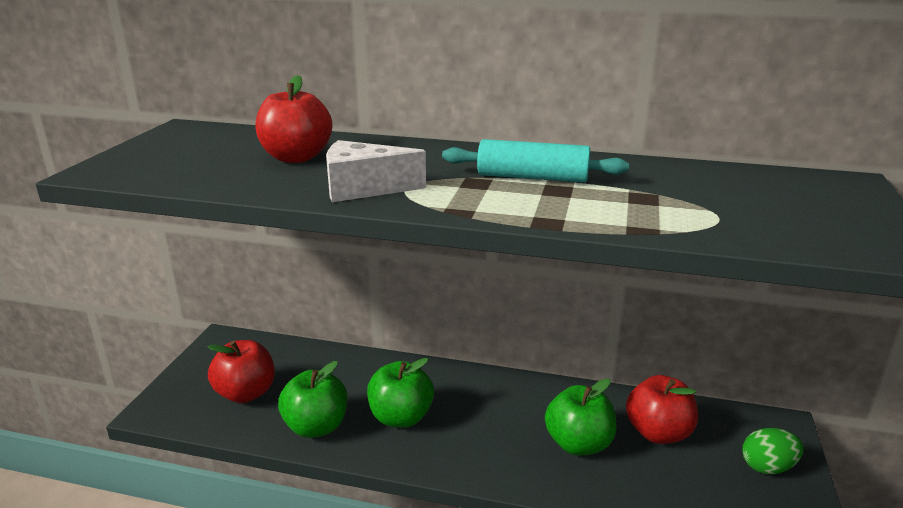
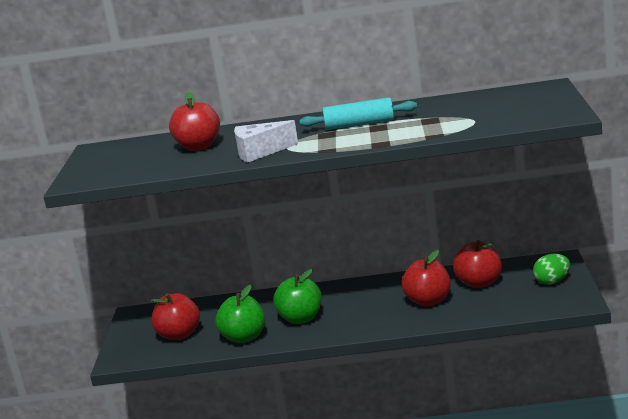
camera: 10 degrees left, 5 degrees down
(578, 444) = (428, 301): green apple -> red apple

